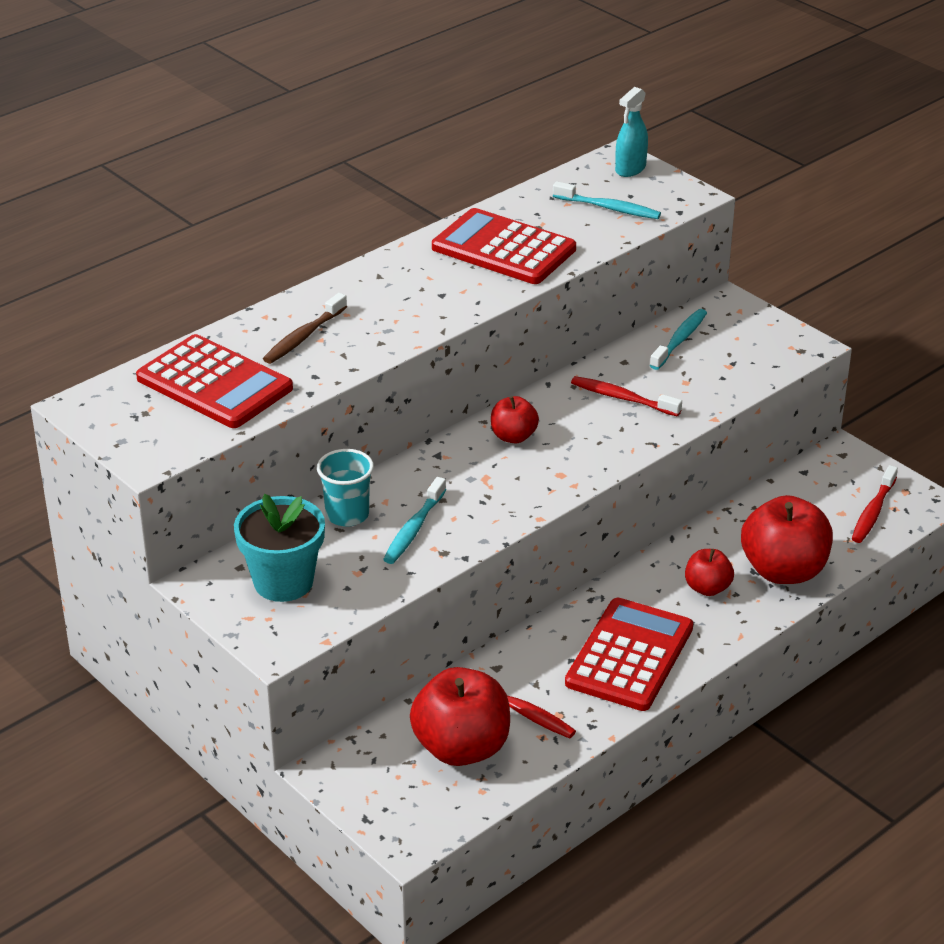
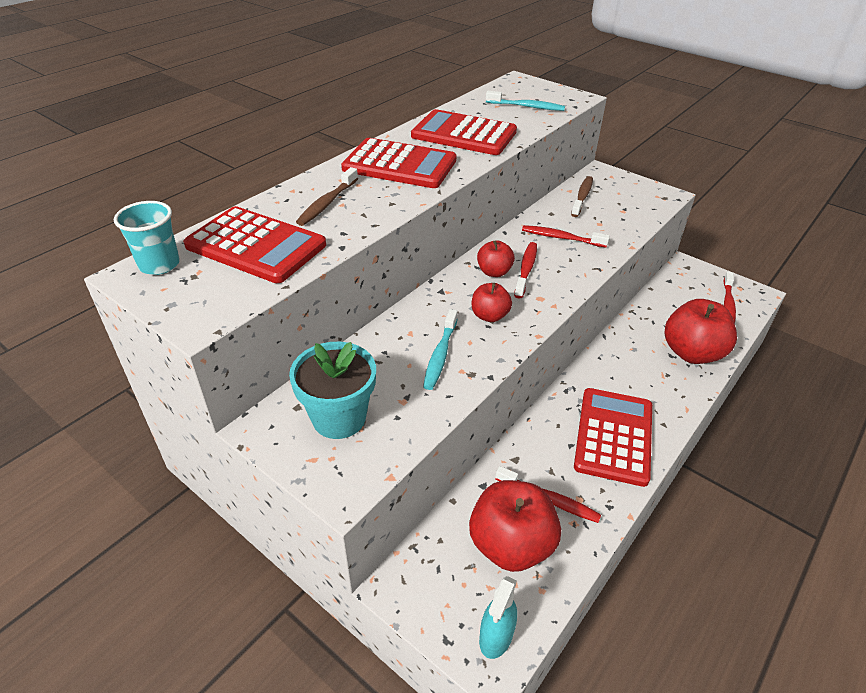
camera: 10 degrees left, 5 degrees up
(347, 515) = (382, 348): turquoise cup -> turquoise cup (159, 264)
(405, 290) = (399, 165): none -> red calculator
(557, 437) = (526, 269): none -> red toothbrush
(630, 169) = (529, 85): turquoise spray bottle -> turquoise spray bottle (496, 637)
(680, 340) = (582, 197): turquoise toothbrush -> brown toothbrush
(707, 588) = (646, 372): red apple -> red apple (489, 316)

